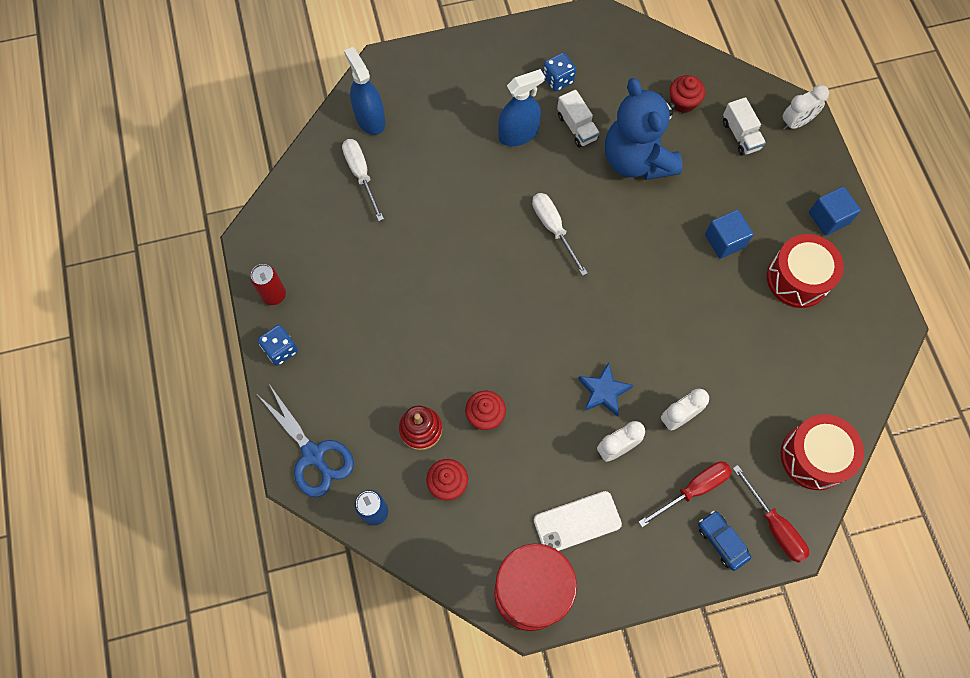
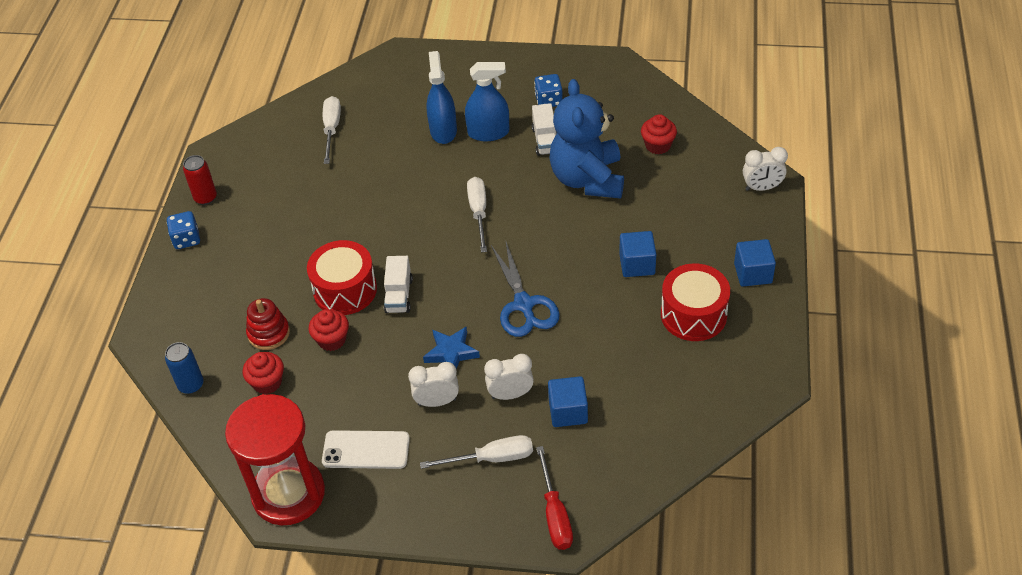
camera: 25 degrees right, 20 degrees down
(313, 455) = (165, 325): blue scissors -> blue scissors (524, 305)
(370, 119) = (364, 90): blue spray bottle -> blue spray bottle (443, 131)
(693, 489) = (491, 458): red screwdriver -> white screwdriver
(722, 541) = (495, 510): blue car -> none
(736, 417) = (568, 411): none -> blue cube
(740, 135) = (700, 184): white truck -> white truck (399, 295)
(814, 457) = (628, 468): red drum -> red drum (345, 290)

